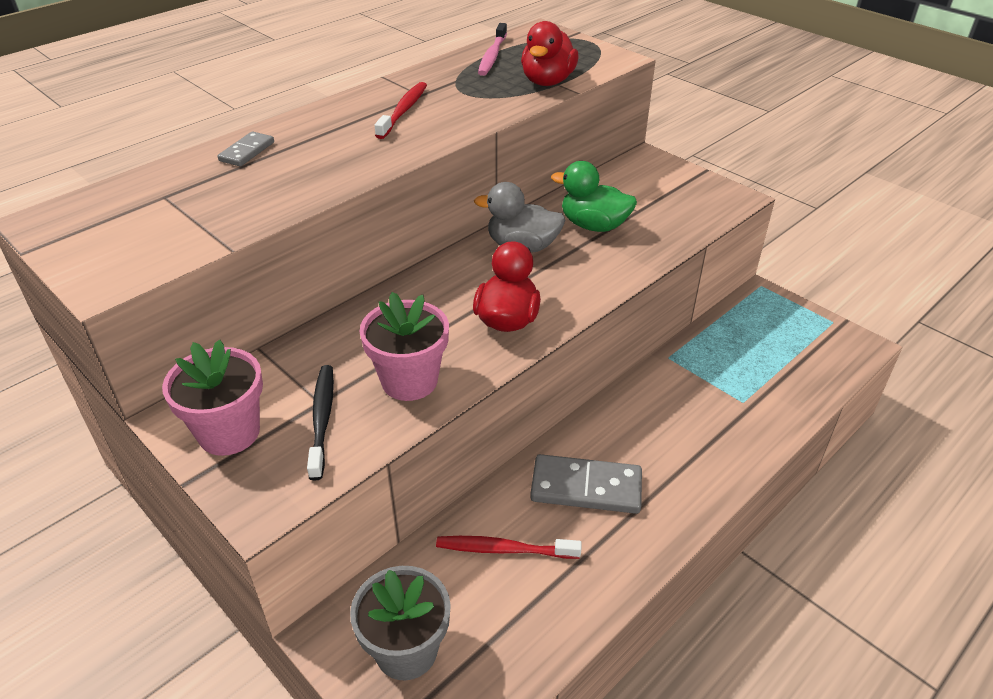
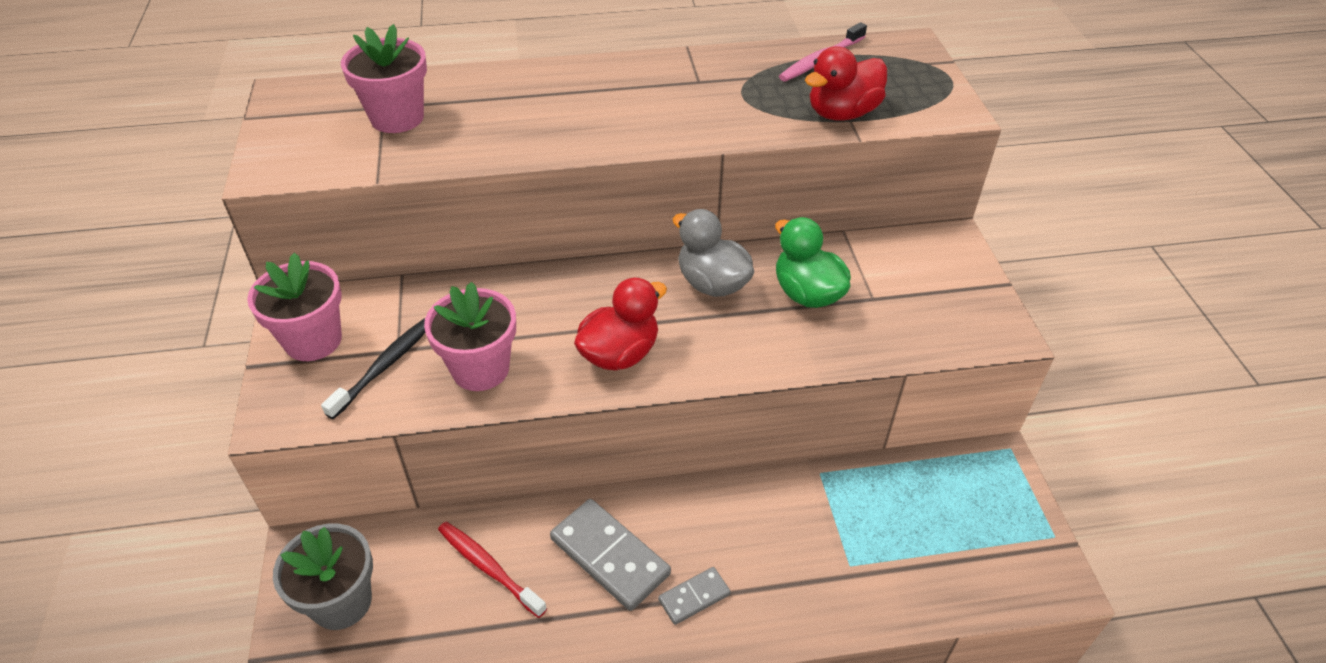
camera: 35 degrees right, 5 degrees up
(189, 199) = (397, 118): none -> pink flower pot
(247, 151) = (487, 87): grey domino -> grey domino (694, 597)
(403, 111) = (662, 94): red toothbrush -> none

